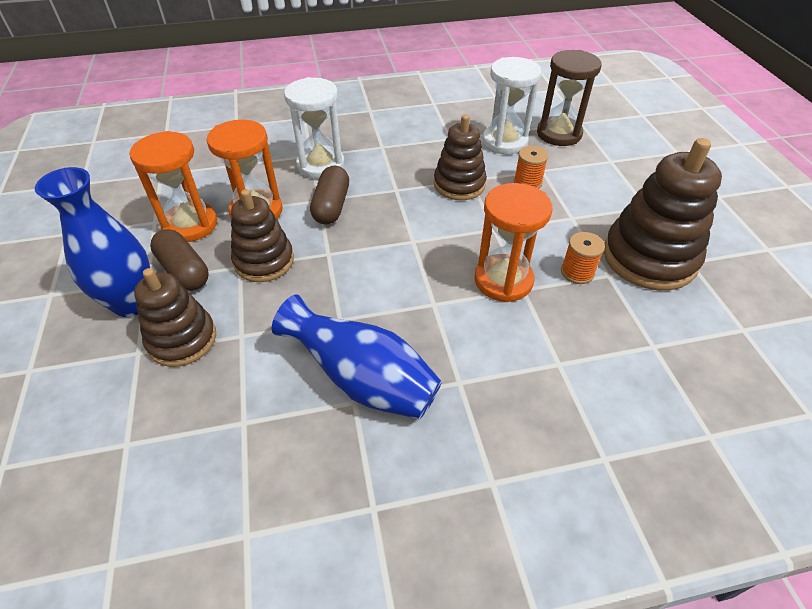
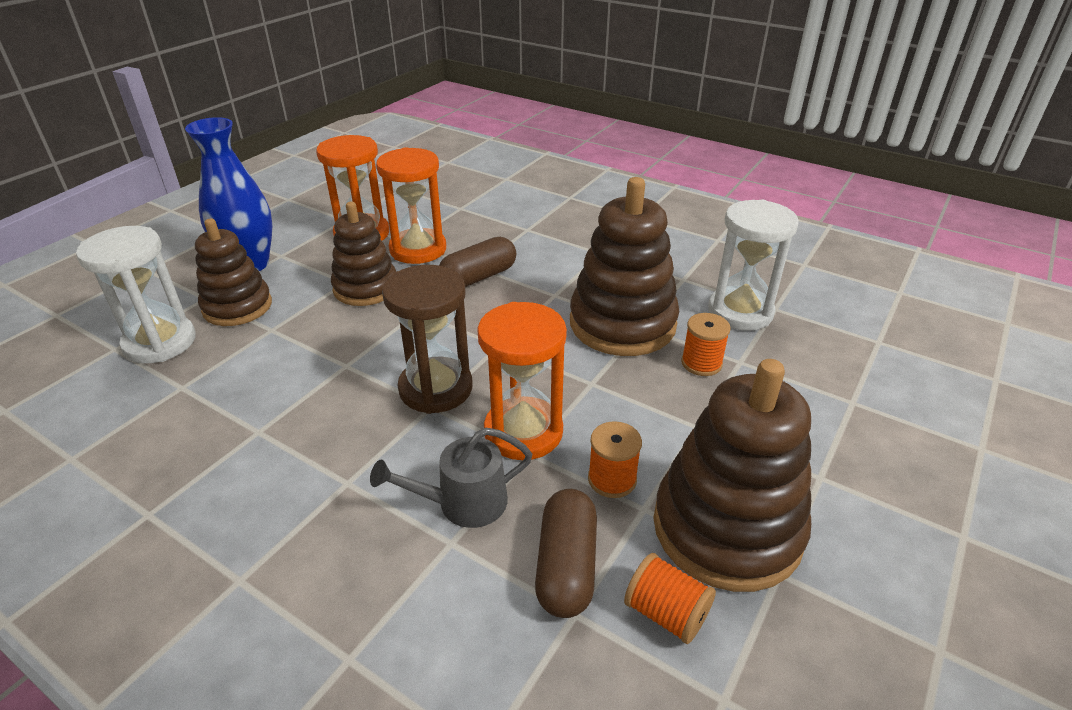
camera: 45 degrees right, 10 degrees down
(184, 271) = (309, 263): brown capsule -> brown capsule (566, 566)
(321, 165) = (522, 241): white hourglass -> white hourglass (160, 342)
(363, 380) = (287, 421): blue vase -> none
(459, 184) = (622, 324): brown stacking toy -> brown stacking toy, size x1.55
(534, 340) = (463, 503): none -> grey watering can
(559, 134) = (825, 338): brown hourglass -> brown hourglass (436, 388)
(681, 314) = (666, 613): none -> orange spool

